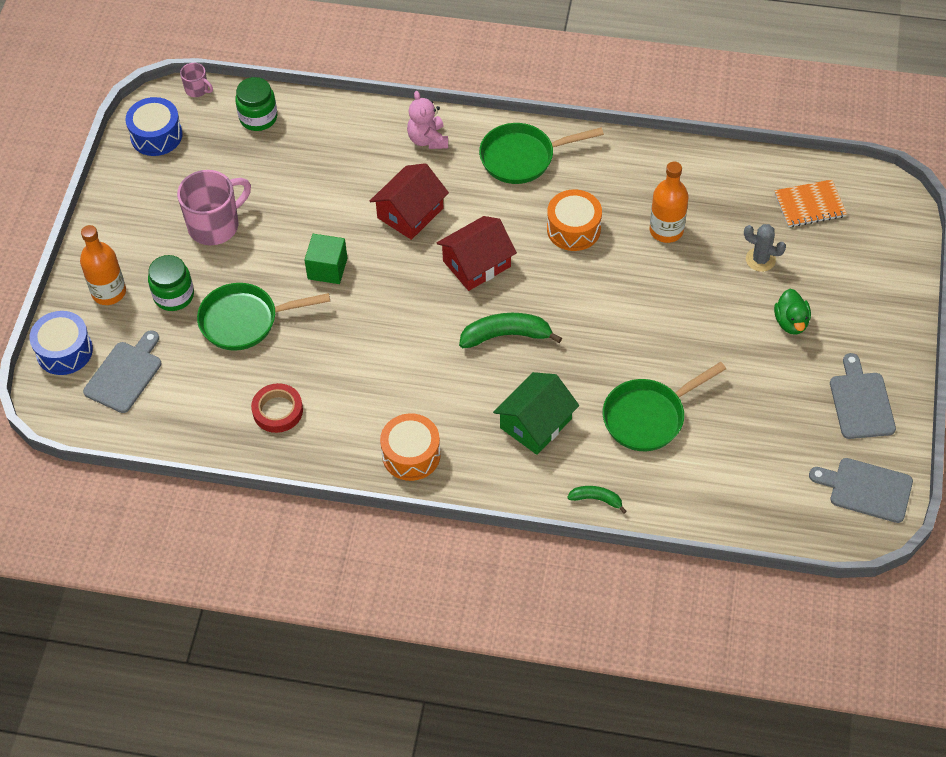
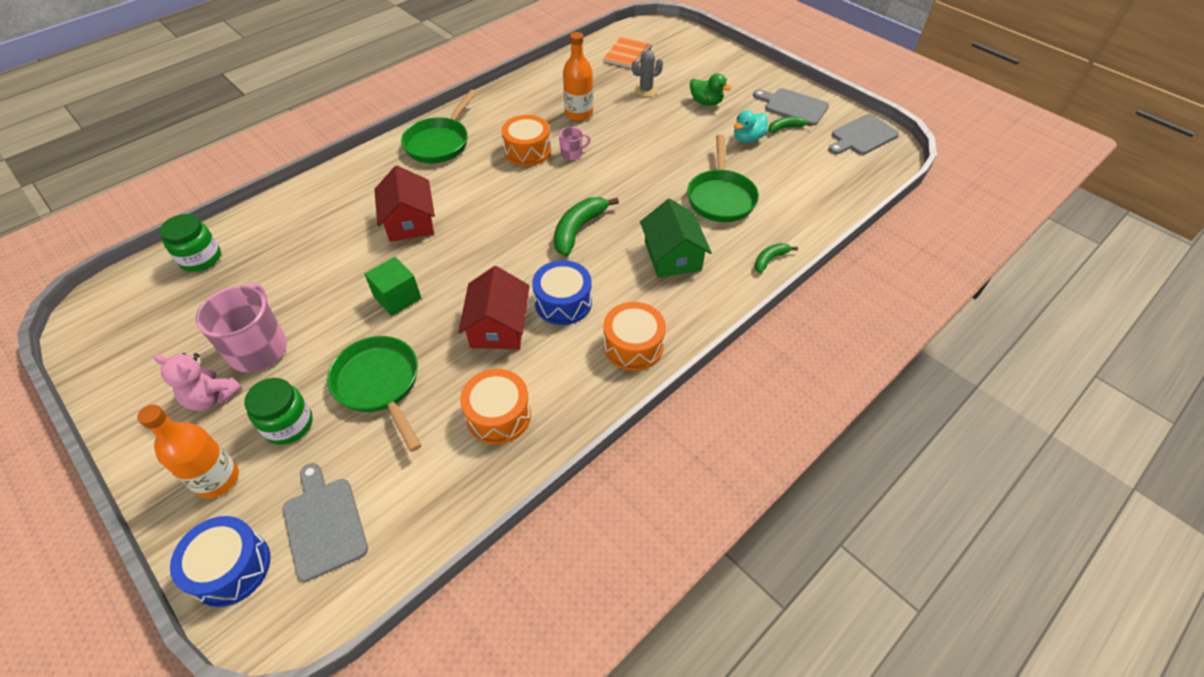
camera: 55 degrees left, 5 degrees down
(156, 135) = (113, 336): blue drum -> blue drum (563, 302)
(197, 89) = (115, 281): pink mug -> pink mug (572, 154)
(244, 321) = (380, 385): green pan -> green pan turned 120 degrees clockwise
(277, 411) = (498, 415): red tape -> orange drum
(428, 139) = (360, 178): pink teddy bear -> pink teddy bear (212, 397)
(476, 264) = (498, 211): red house -> red house (498, 326)
(762, 391) = (747, 138): none -> turquoise duck
(814, 414) = (785, 128): none -> green banana

